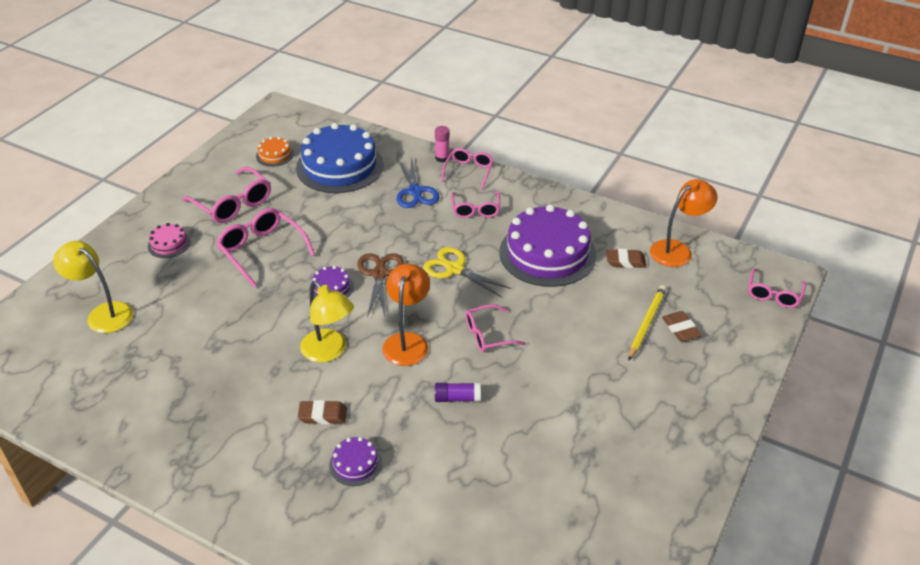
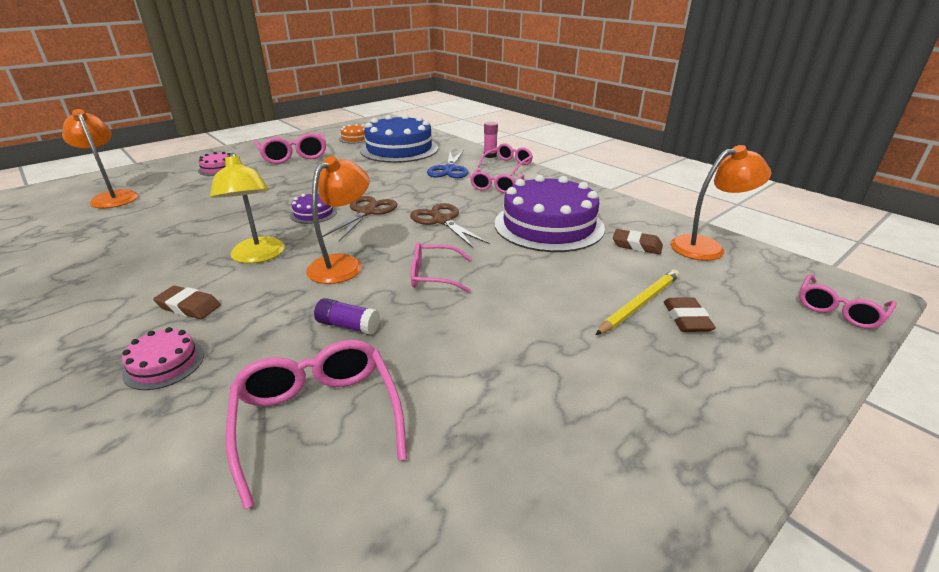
camera: 20 degrees right, 10 degrees down
(103, 313) = (113, 197): yellow lamp -> orange lamp
(262, 251) = (283, 183): pink glasses -> pink glasses (318, 420)
(355, 464) = (164, 364): purple cake -> pink cake
(455, 269) = (442, 221): yellow scissors -> brown scissors

